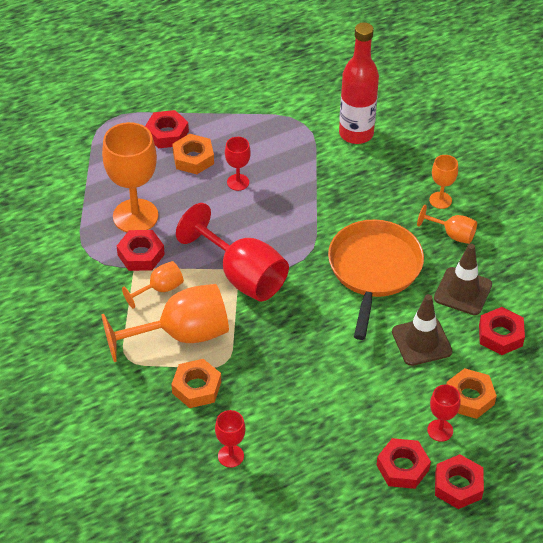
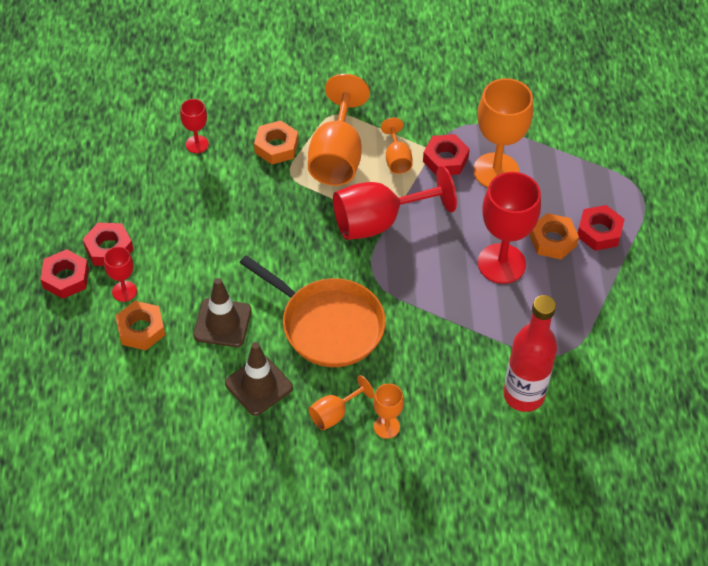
camera: 115 degrees right, 5 degrees up
(238, 182) = (501, 263): red goblet -> red goblet, size x1.99
(500, 335) = (190, 389): red nut -> none

